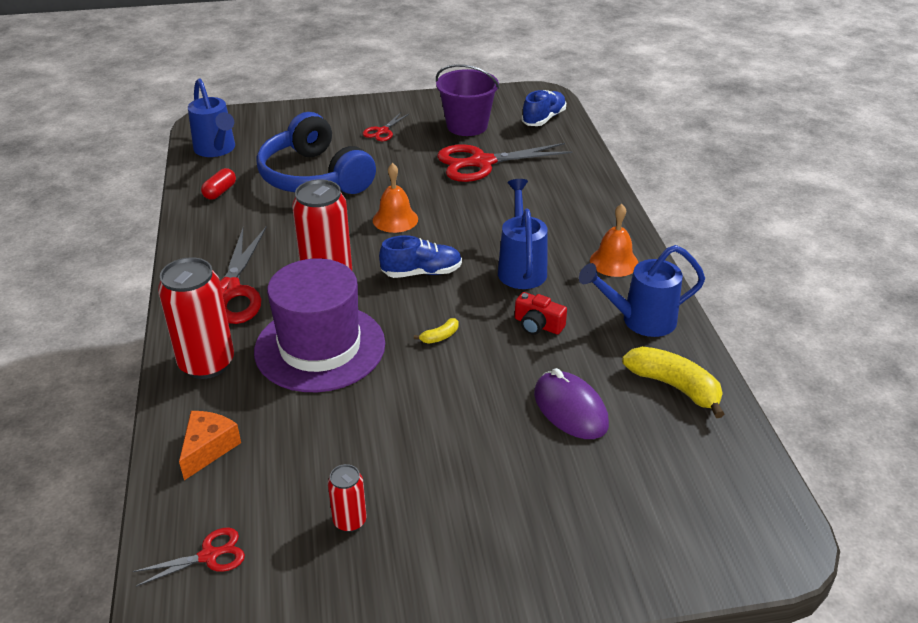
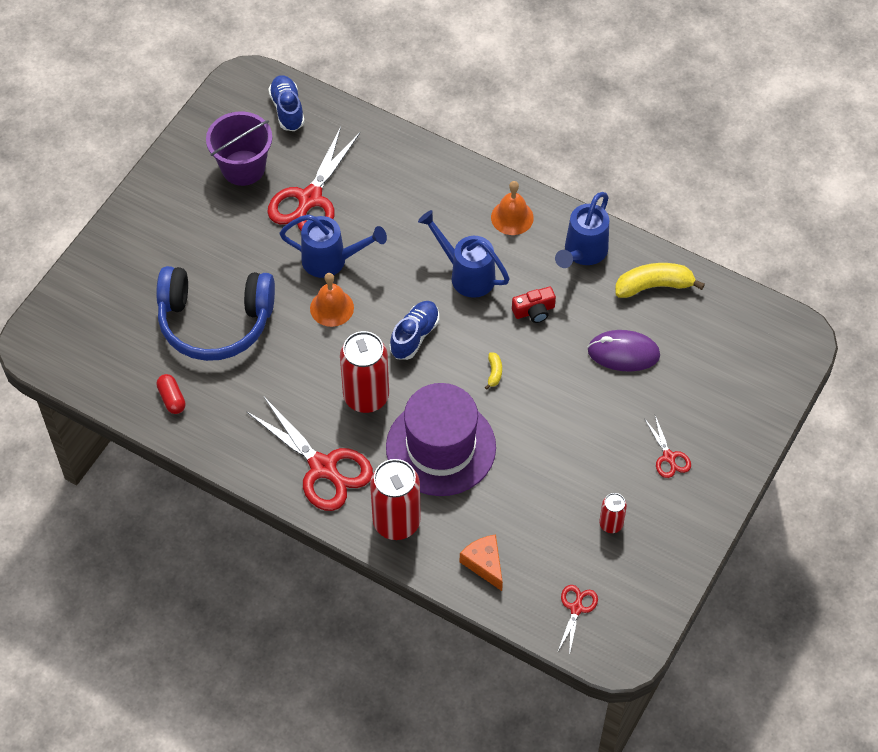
camera: 50 degrees left, 20 degrees up
(216, 150) = (96, 365): blue watering can -> blue watering can (331, 260)
(382, 131) = (190, 231): red scissors -> red scissors (669, 457)

